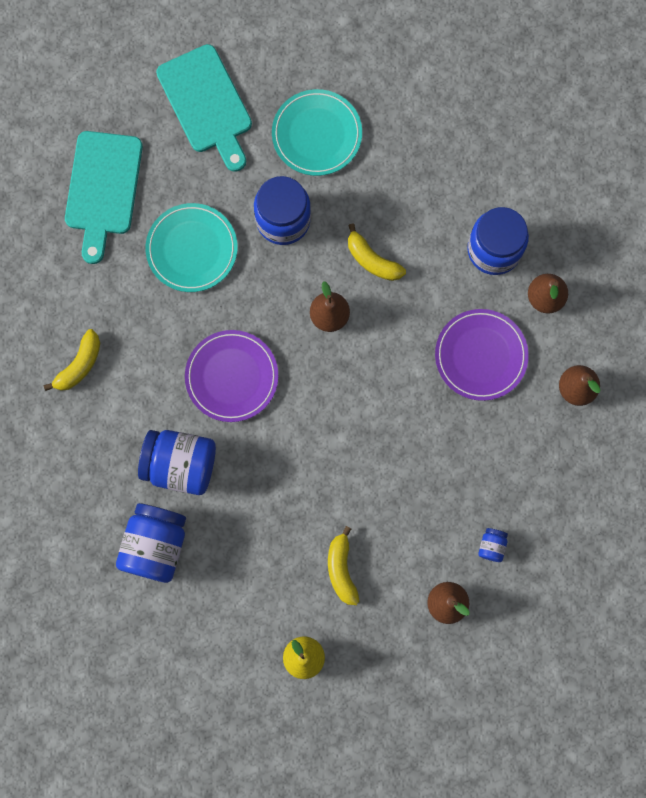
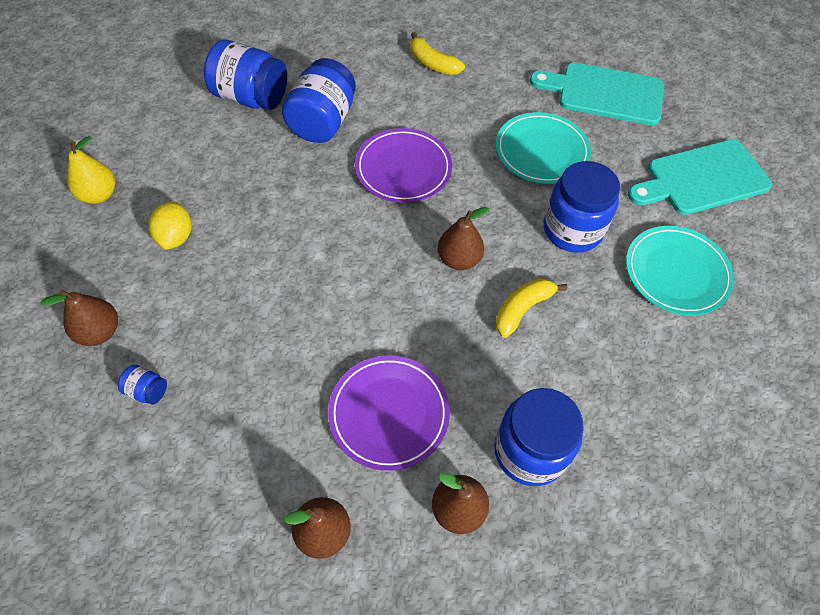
camera: 95 degrees right, 20 degrees down
(341, 569) = (176, 237): yellow banana -> yellow lemon

